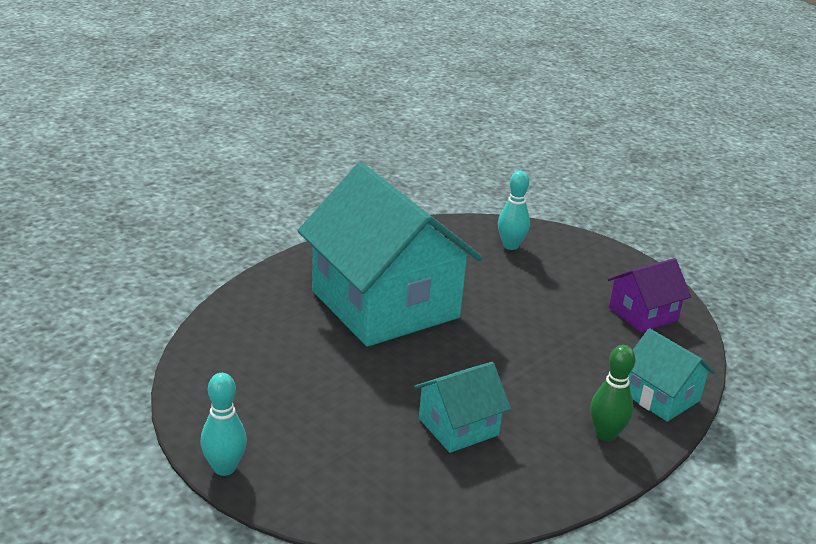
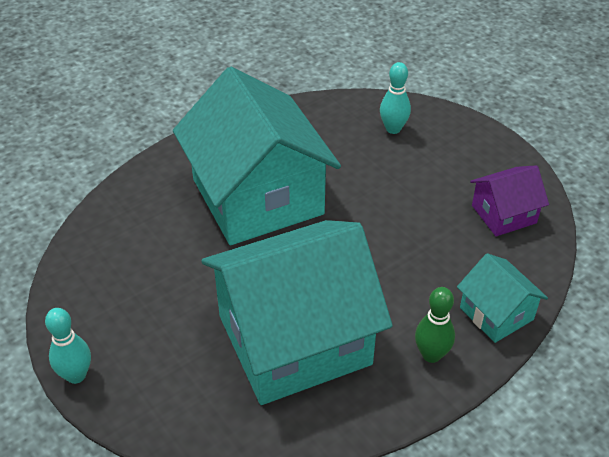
camera: 10 degrees right, 15 degrees up
(458, 427) = (294, 340): turquoise house -> turquoise house, size x2.19

